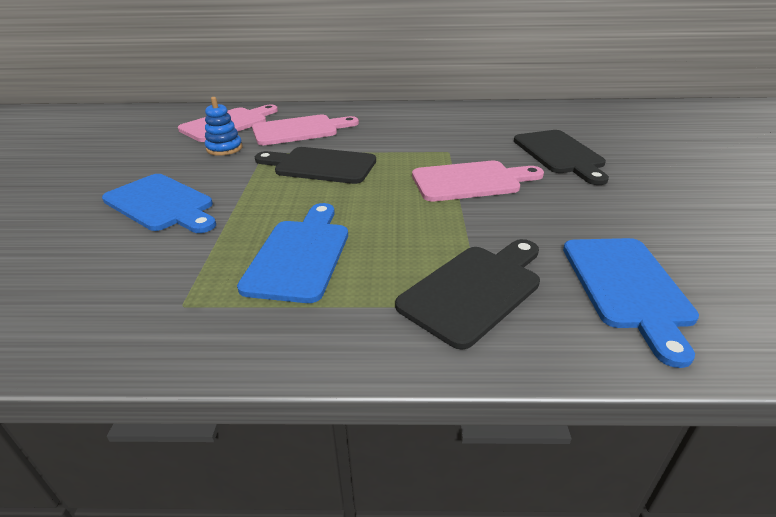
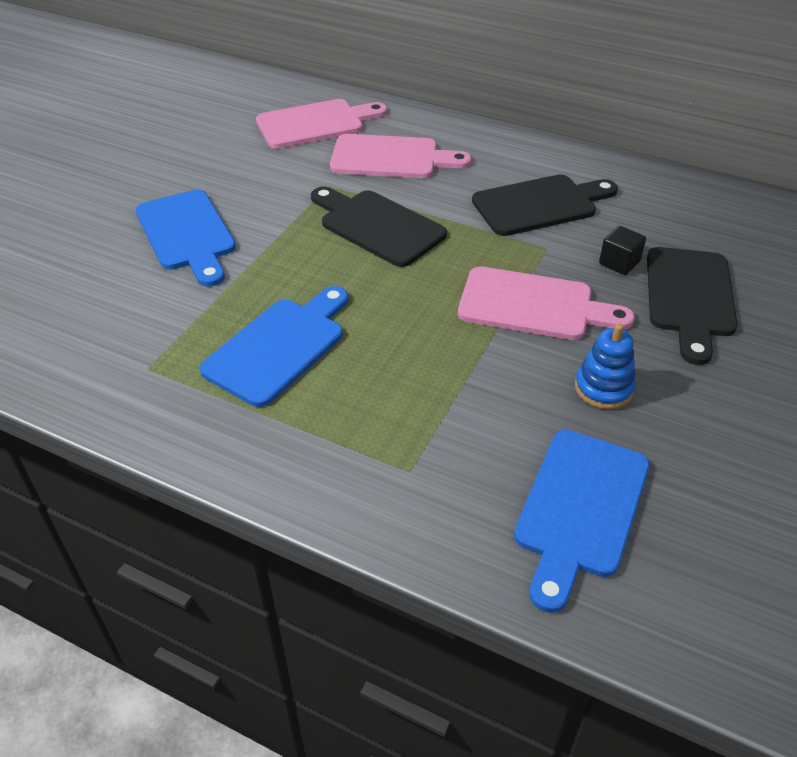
camera: 25 degrees right, 10 degrees up
(224, 148) = (290, 166): blue stacking toy -> blue stacking toy (603, 388)
(474, 290) = (417, 450): black cutting board -> black cutting board (540, 204)
(501, 148) = (619, 263): none -> black cube

